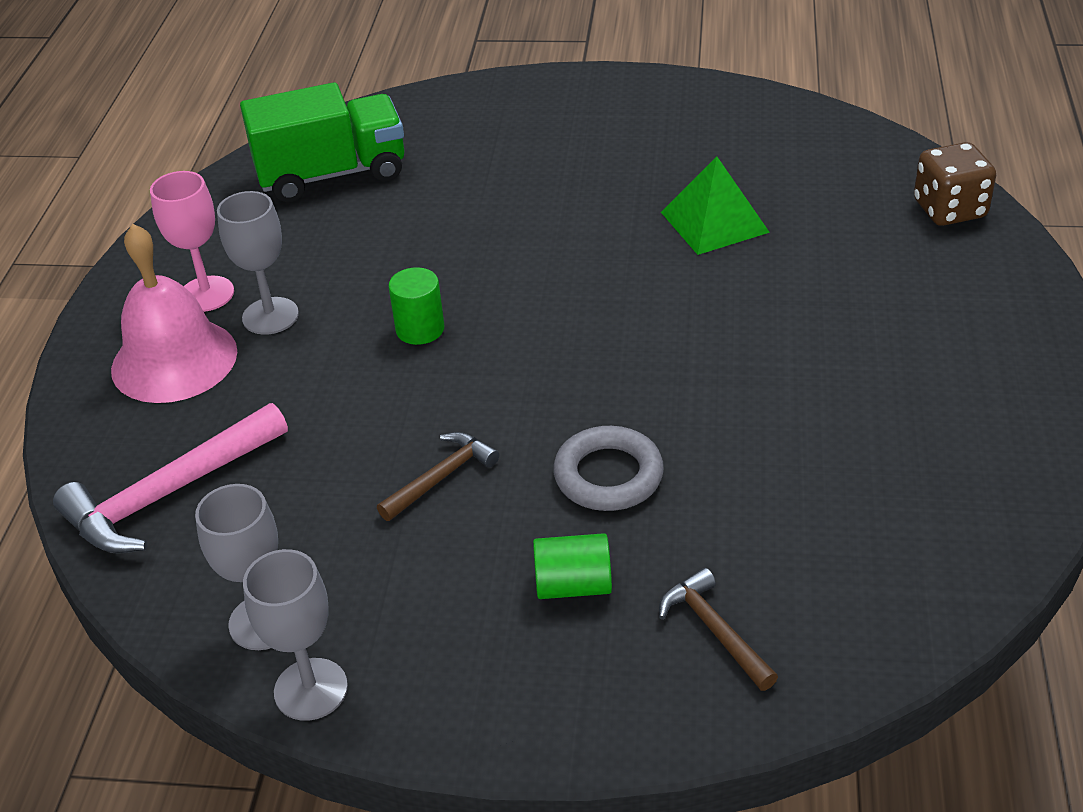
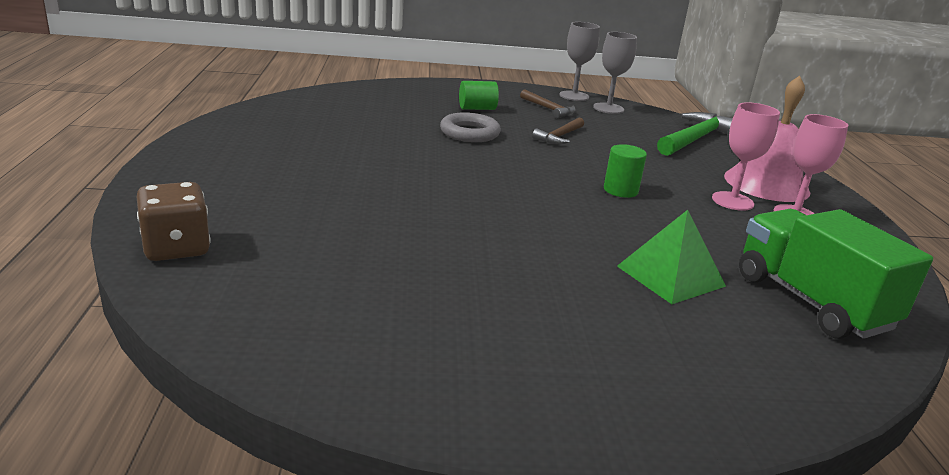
camera: 165 degrees right, 15 degrees down
(169, 493) = (695, 139): pink hammer -> green hammer
(270, 316) = (732, 201): grey goblet -> pink goblet
(332, 174) = (811, 301): green truck -> green truck turned 90 degrees clockwise
(714, 222) = (411, 246): green pyramid -> green pyramid (670, 276)
(715, 630) = (411, 97): brown hammer -> brown hammer (548, 109)

